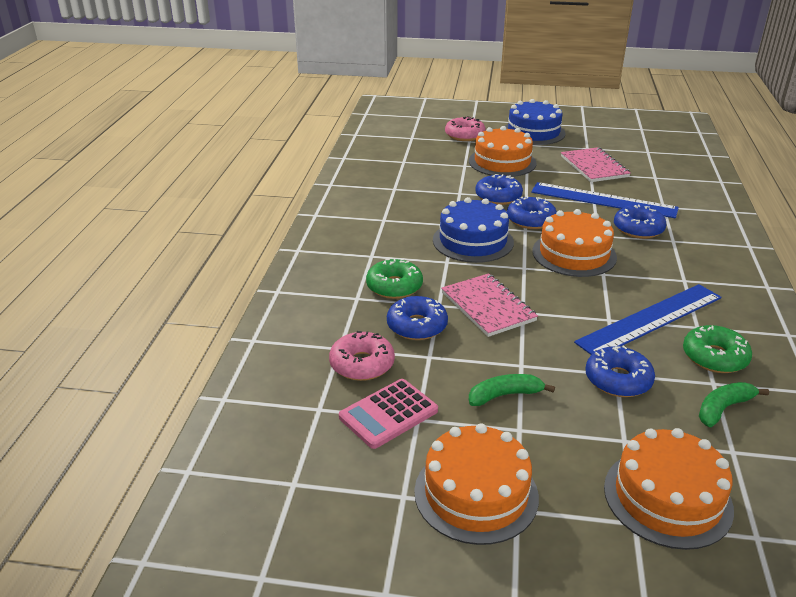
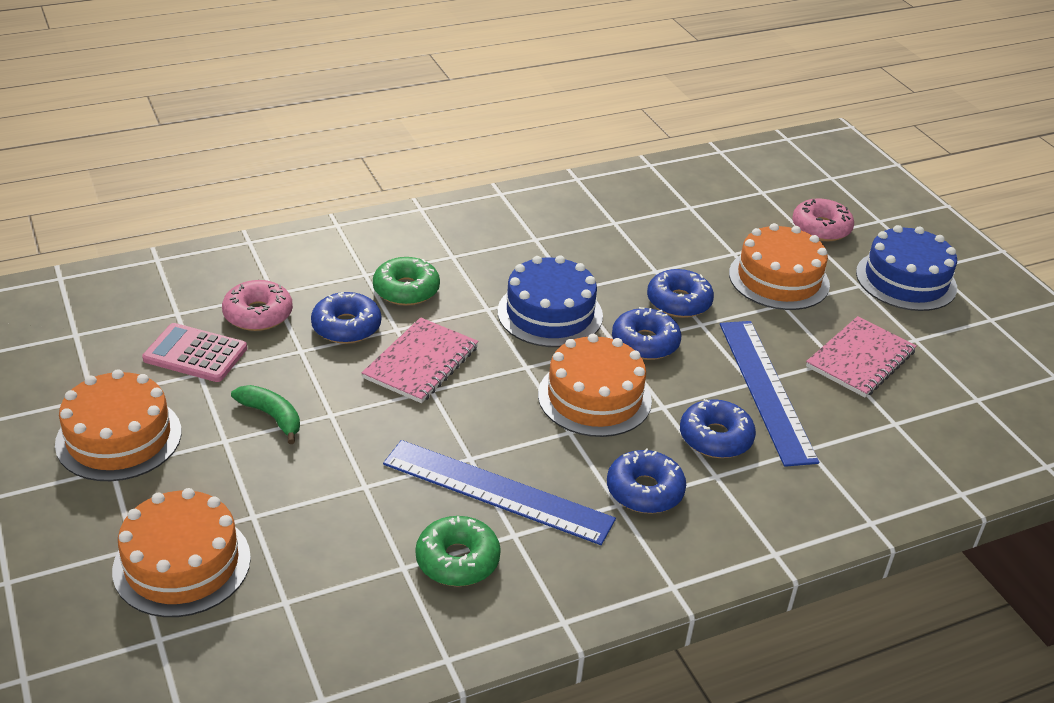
camera: 55 degrees right, 5 degrees up
(618, 380) = (354, 490): blue donut -> blue donut (644, 491)
(723, 408) = (358, 583): green banana -> none

